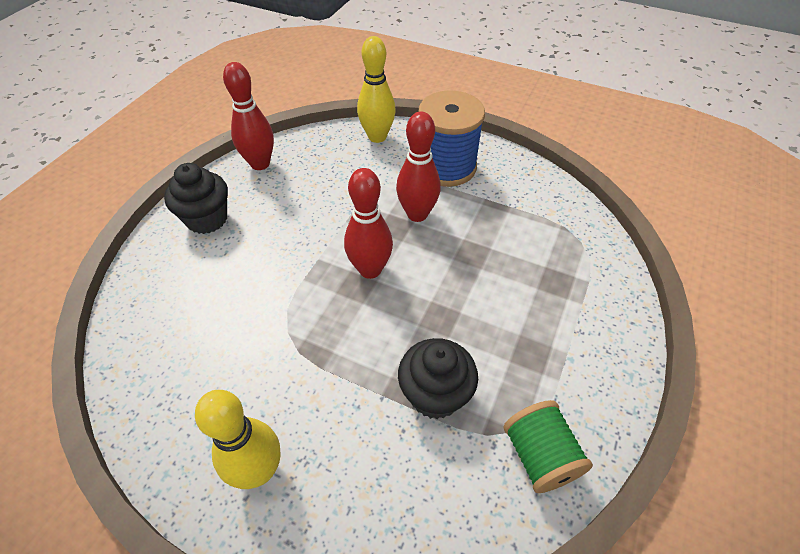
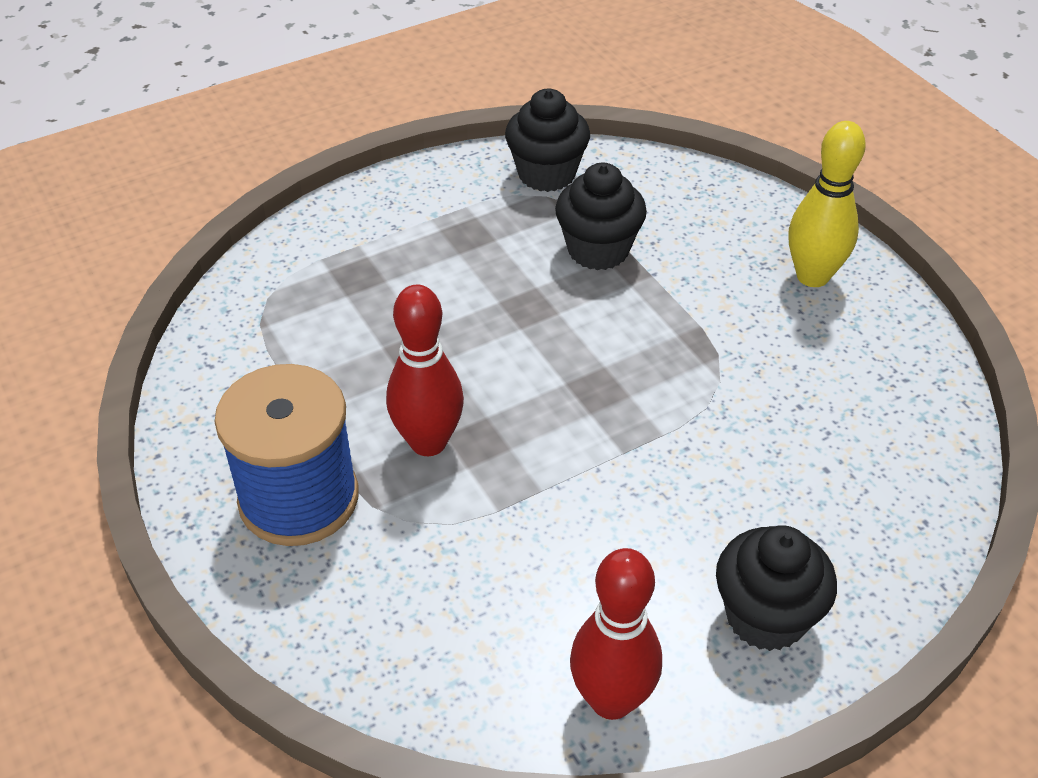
camera: 145 degrees left, 5 degrees down
(370, 269) = (563, 400): red bowling pin -> none
(377, 137) = (344, 637): yellow bowling pin -> none
(539, 456) = (546, 174): green spool -> black cupcake

